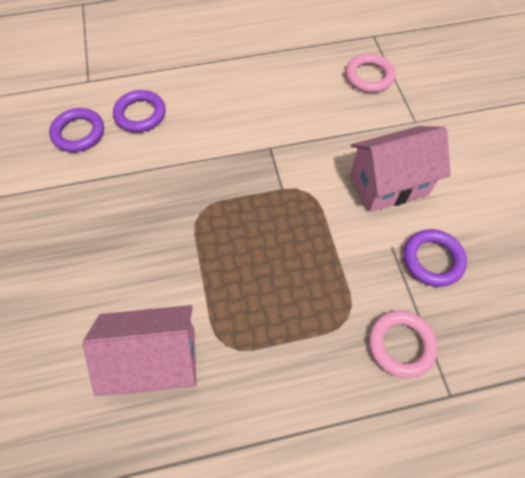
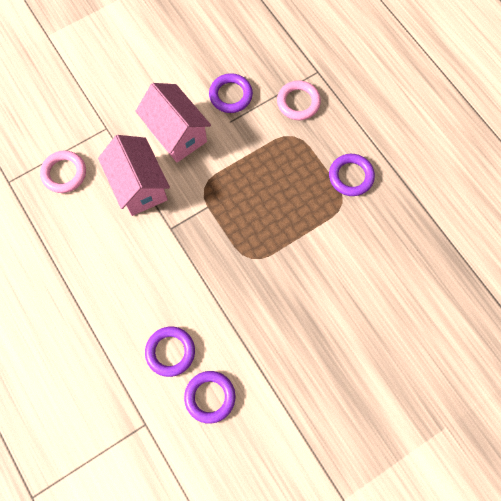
camera: 110 degrees left, 10 degrees up
(156, 361) = (370, 240): pink house -> pink house (139, 186)
(258, 373) = (351, 176): none -> purple ring

